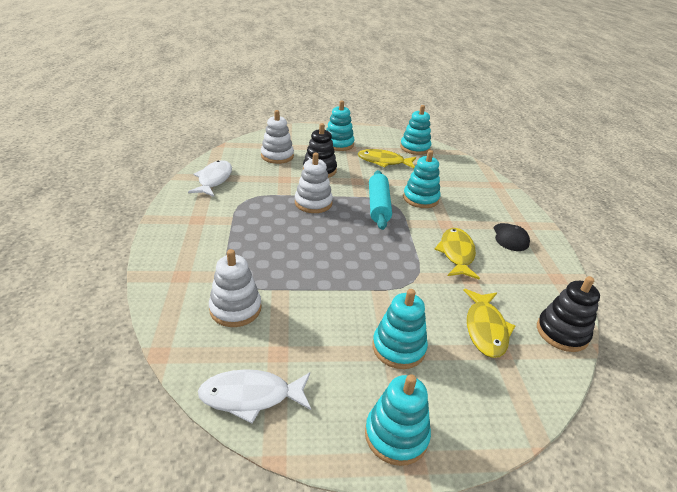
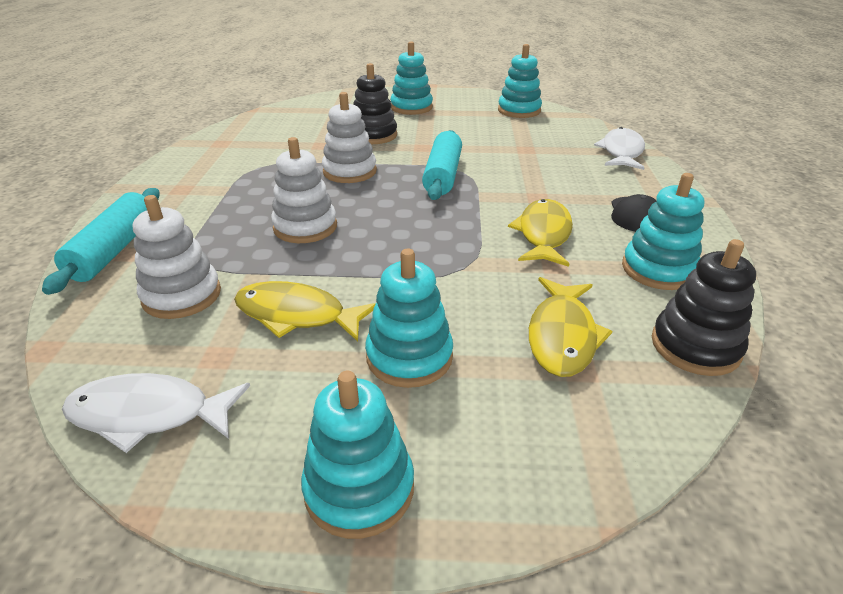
camera: 10 degrees right, 0 degrees up
(171, 273) = (114, 250): none -> turquoise rolling pin
(214, 180) = (225, 146): white fish -> white fish (621, 152)
(277, 156) = (322, 120): white stacking toy -> white stacking toy (305, 227)
(383, 162) = (468, 126): yellow fish -> yellow fish (297, 315)
(420, 198) = (509, 167): turquoise stacking toy -> turquoise stacking toy (658, 269)

